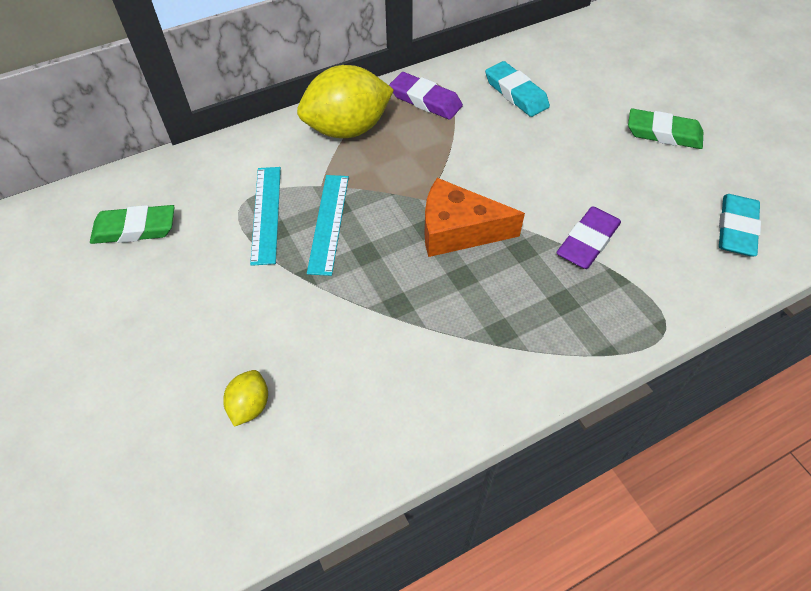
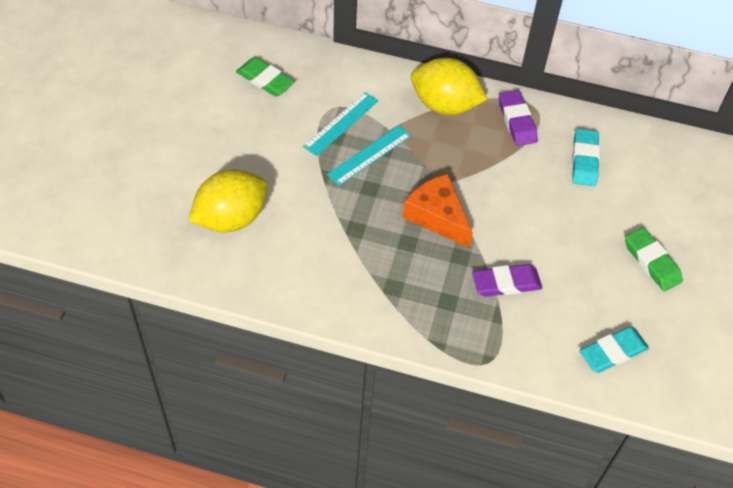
camera: 40 degrees right, 0 degrees up
(250, 406) = (231, 218): yellow lemon -> yellow lemon, size x2.17

